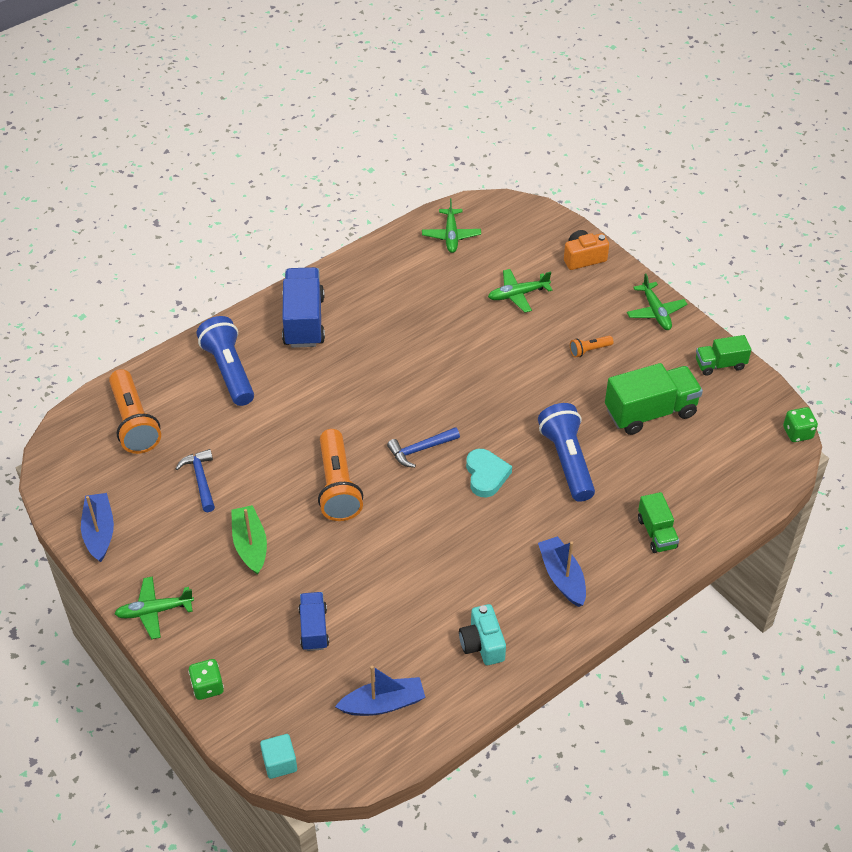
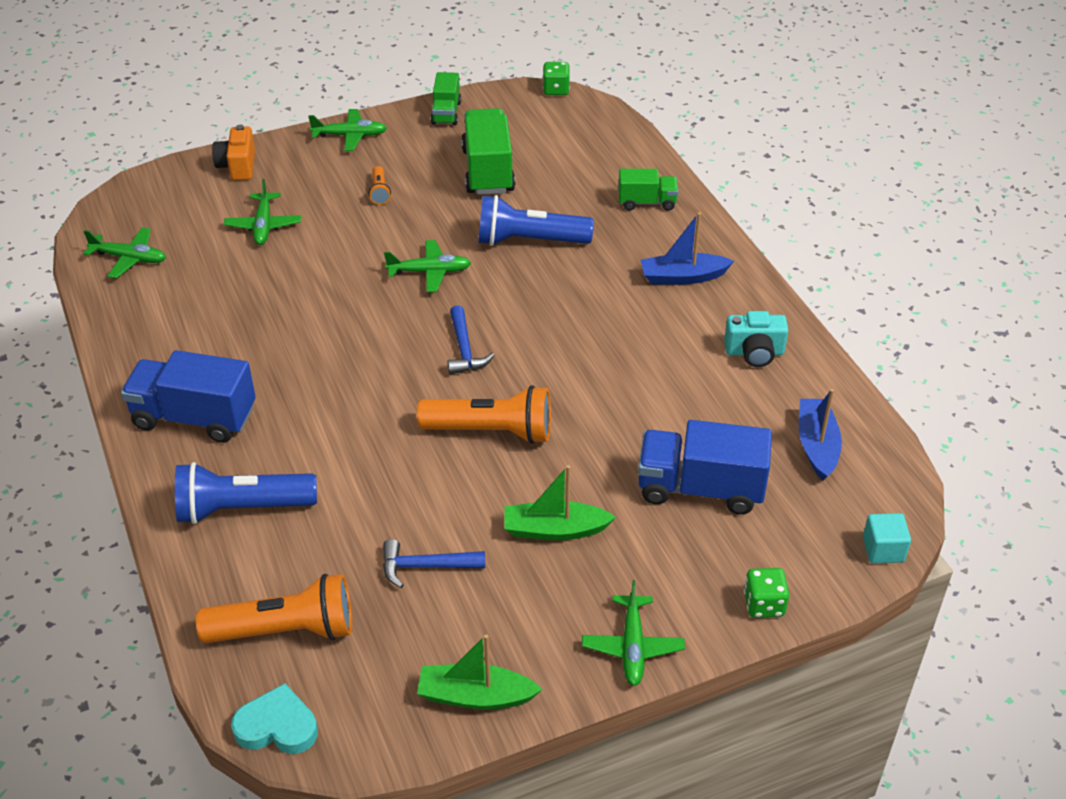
camera: 75 degrees left, 5 degrees down
(99, 532) = (475, 696): blue boat -> green boat
(314, 628) = (700, 488): blue truck -> blue truck, size x1.74
(486, 475) = (524, 304): turquoise heart -> turquoise heart (277, 726)
(502, 407) = (430, 272): none -> green plane

